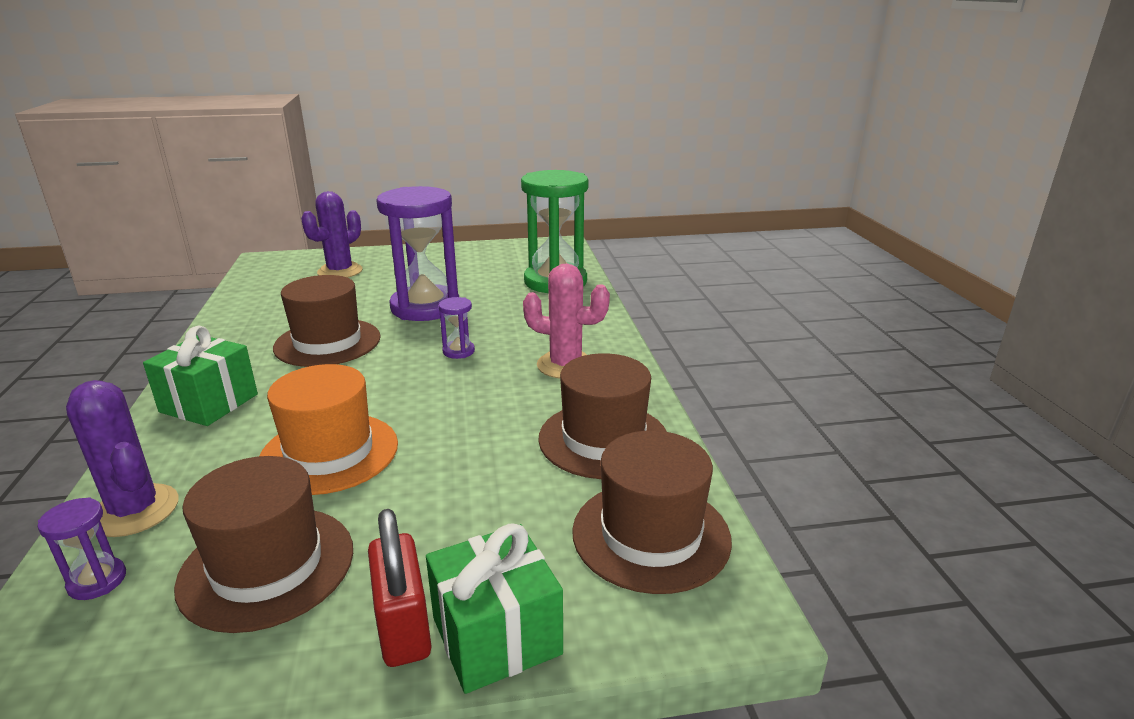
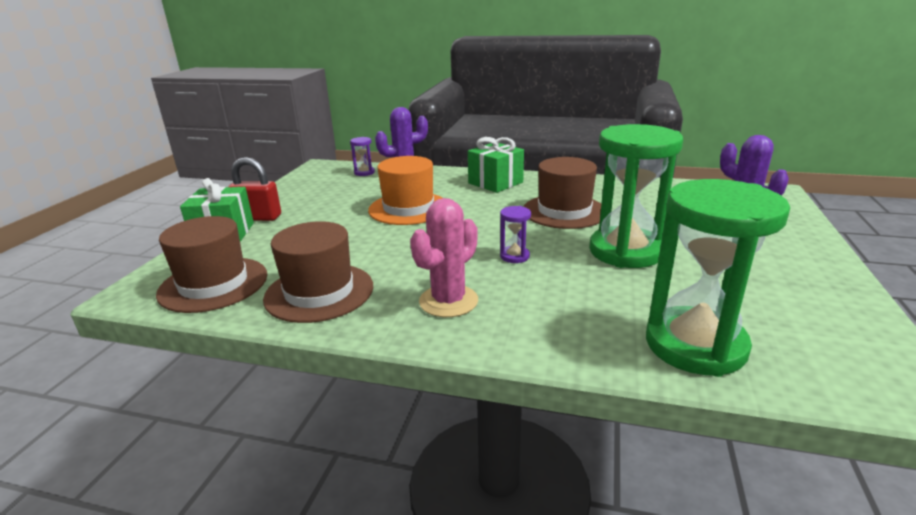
camera: 115 degrees right, 0 degrees up
(267, 566) = (333, 196): brown hat -> none
(425, 307) = (625, 251): purple hourglass -> green hourglass

